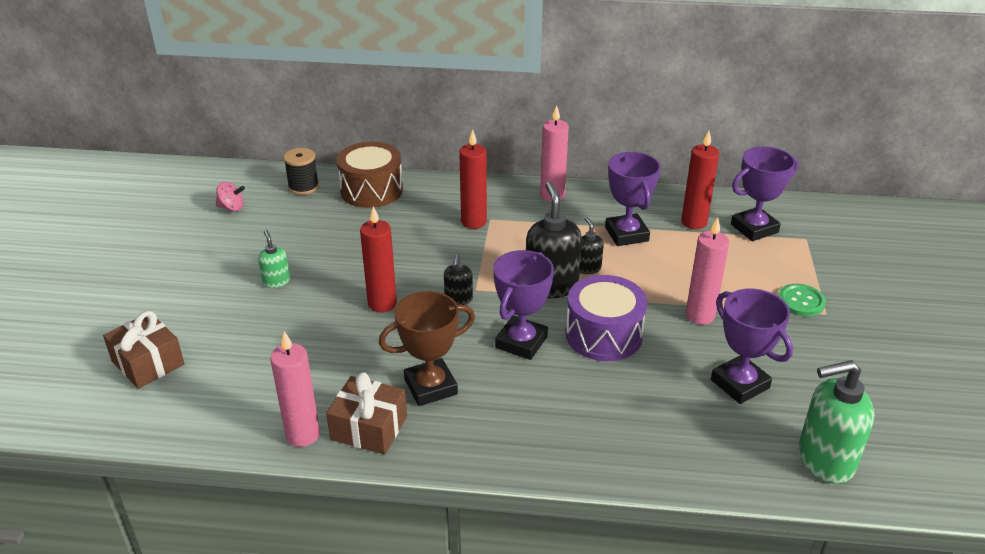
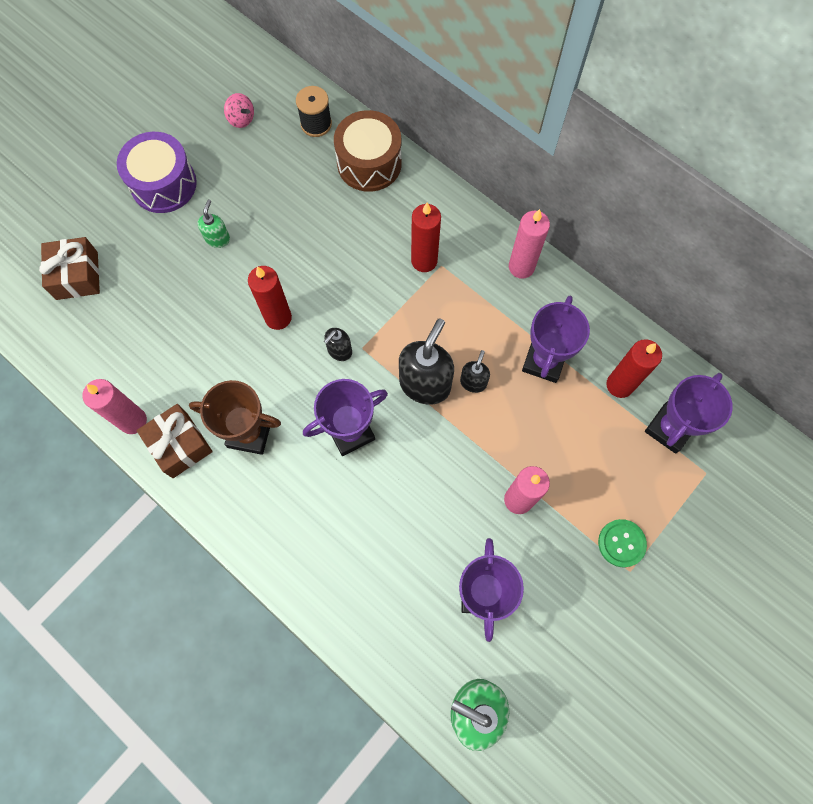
camera: 35 degrees right, 35 degrees up
(603, 335) = (420, 468): purple drum -> purple drum (163, 184)
(754, 228) = (669, 428): purple trophy -> purple trophy turned 60 degrees counterclockwise

